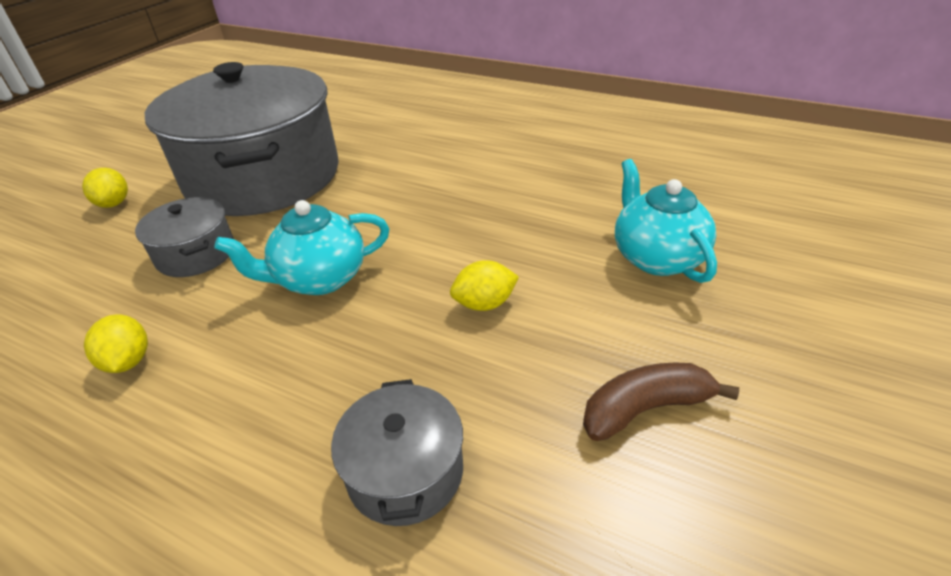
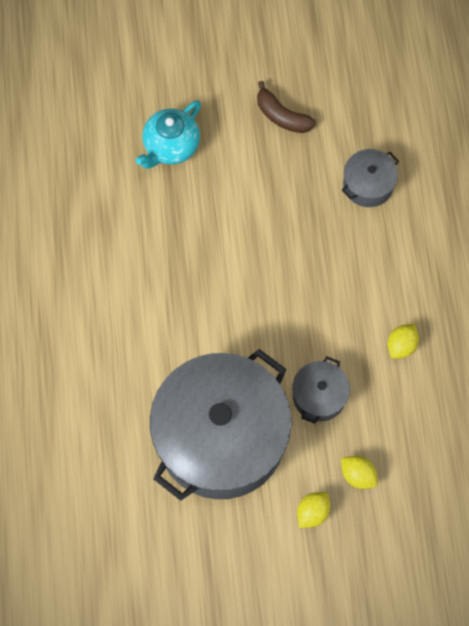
camera: 125 degrees left, 30 degrees up
(319, 279) = (293, 305): turquoise teapot -> none
(484, 304) = (259, 210): yellow lemon -> yellow lemon (357, 475)

